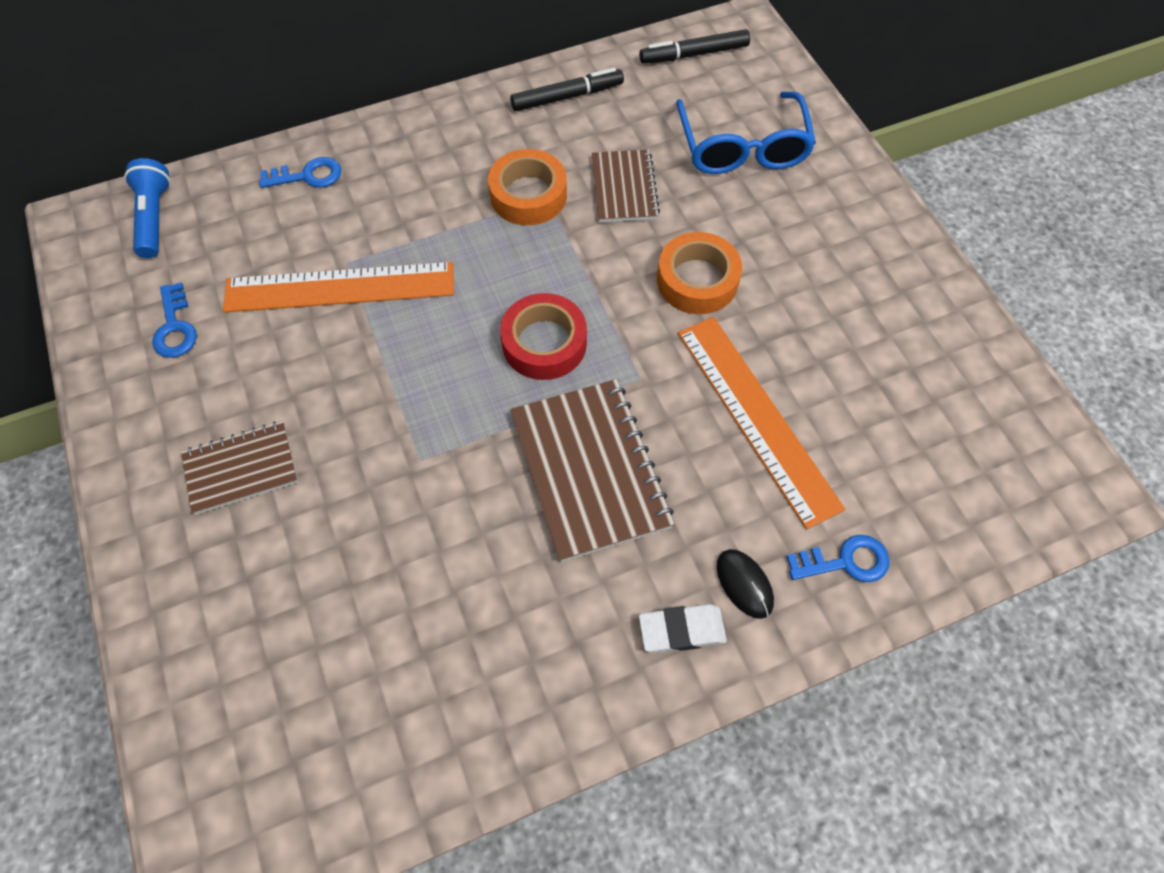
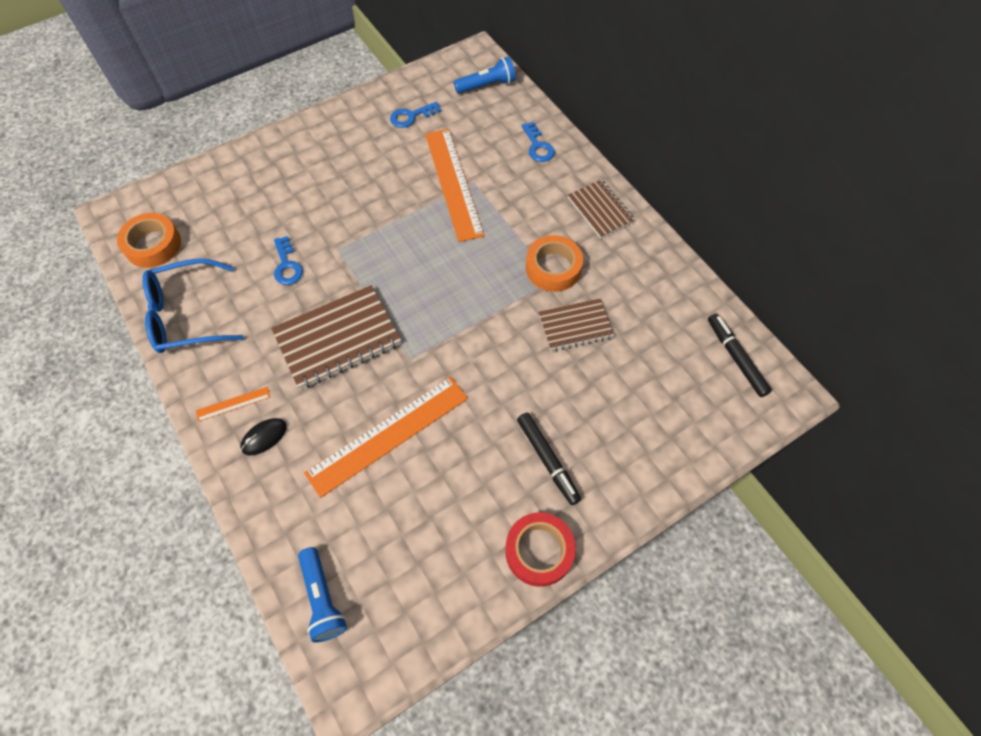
camera: 80 degrees right, 0 degrees up
(241, 468) = (324, 169): brown notebook -> brown notebook (600, 210)
(544, 343) = (429, 298): red tape -> red tape (539, 551)
(567, 97) = (656, 276): black marker -> black marker (547, 460)
(681, 630) = (233, 404): white eraser -> orange ruler
(697, 280) = (499, 385): orange tape -> orange tape (153, 245)
(742, 148) = (640, 404): blue glasses -> blue glasses (186, 315)
(846, 561) = (282, 500): blue key -> blue key (287, 265)
(984, 515) = (323, 599): none -> blue flashlight

